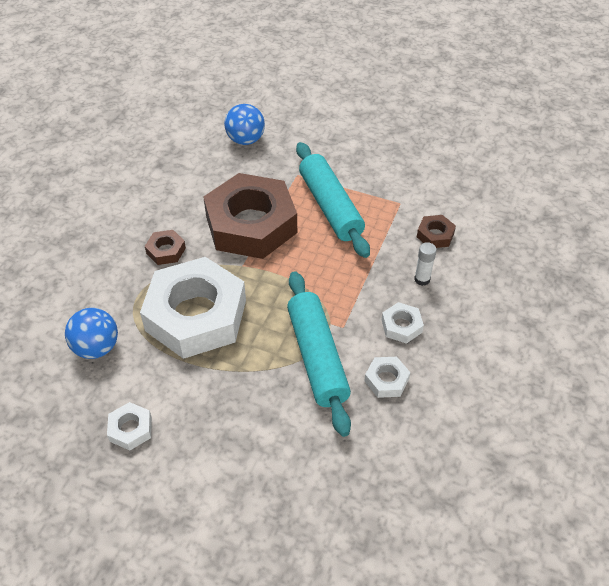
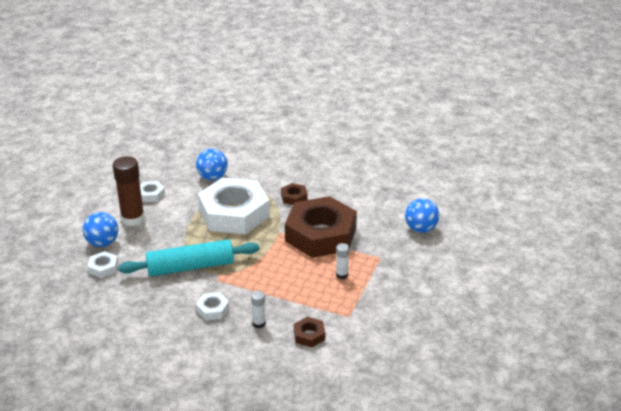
camera: 90 degrees right, 15 degrees down
(197, 446) = (133, 219): none -> brown glue stick
(258, 482) = (102, 243): none -> blue ball
(330, 207) = (342, 275): turquoise rolling pin -> white glue stick
(386, 380) = (165, 299): white nut -> white nut (103, 268)

